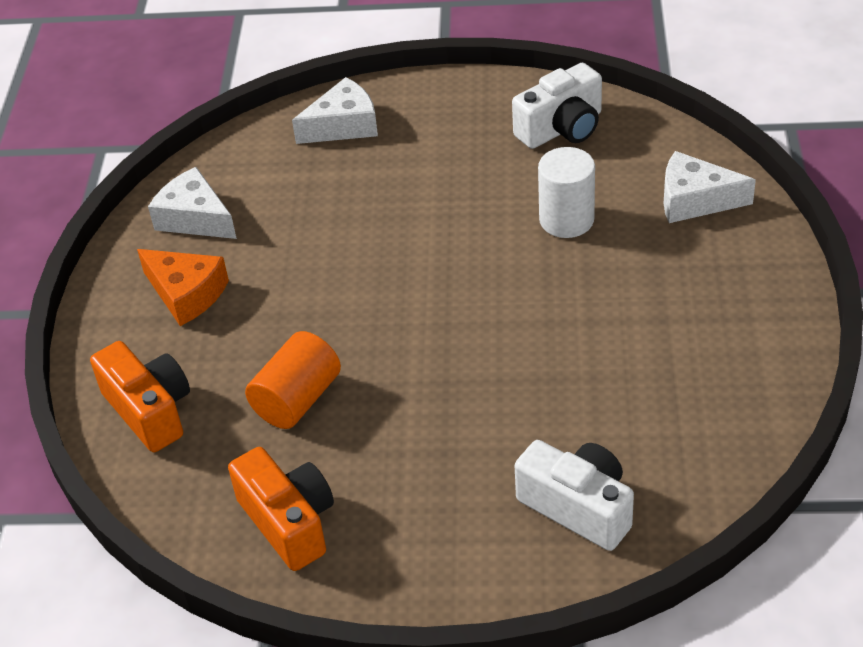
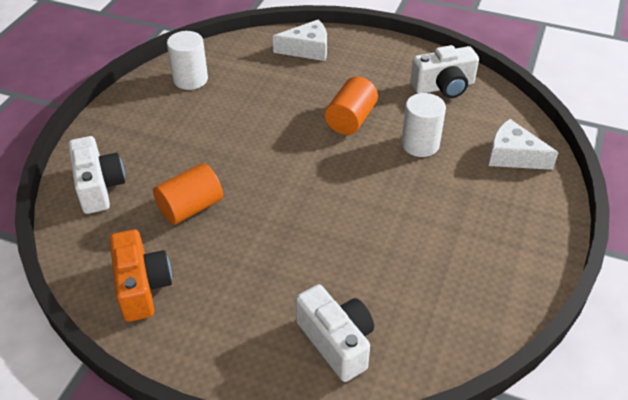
camera: 15 degrees right, 0 degrees up
(150, 410) = (99, 187): orange camera -> white camera
(186, 294) = (160, 122): orange cheese -> none
(195, 218) = (190, 79): white cheese -> white cylinder
(456, 212) = (350, 119): none -> orange cylinder

